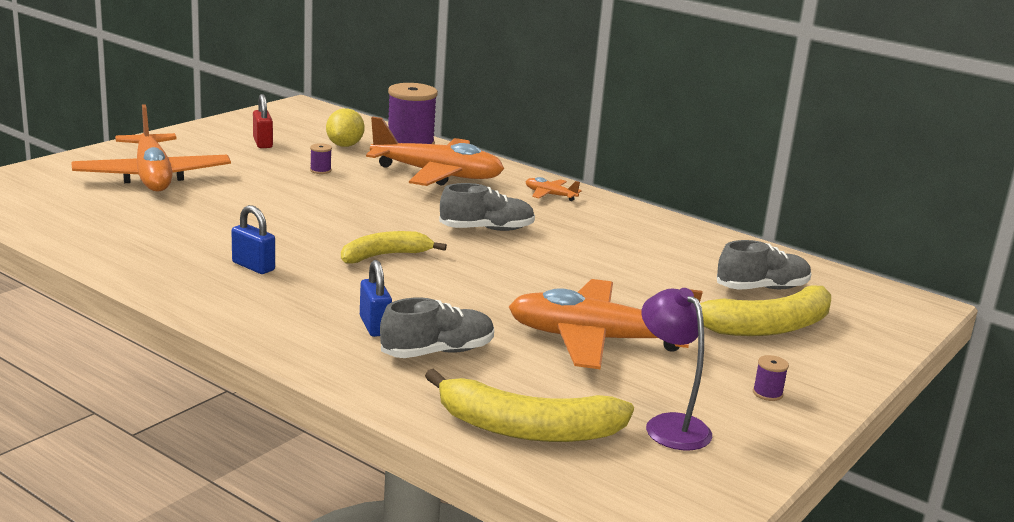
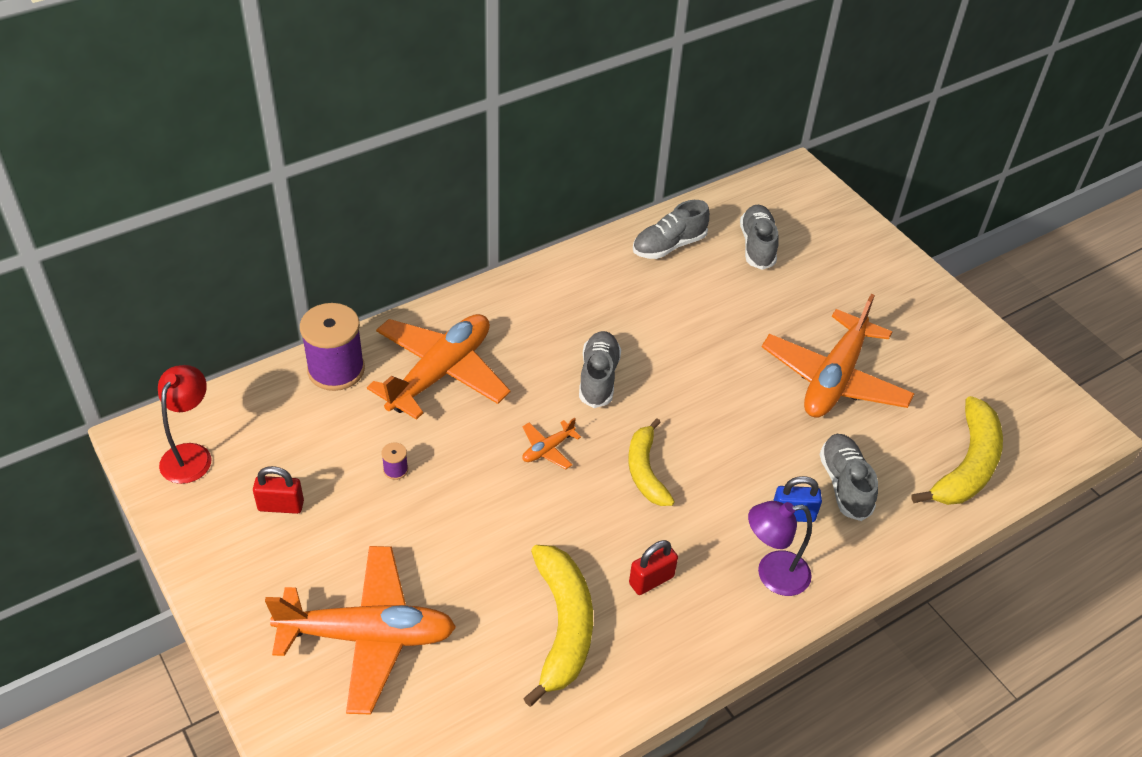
camera: 70 degrees left, 25 degrees up
(253, 266) = (651, 580): blue padlock -> red padlock
(294, 117) = (191, 454): none -> red lamp
(345, 145) = (317, 429): yellow lemon -> none
(550, 195) = (522, 303): orange plane -> orange plane (548, 449)
(669, 425) = (965, 386): purple lamp -> purple lamp (772, 575)
(704, 246) = (668, 246): none -> grey shoe
(766, 327) = (824, 273): yellow banana -> yellow banana (563, 626)
(767, 393) = (925, 316): purple spool -> none

